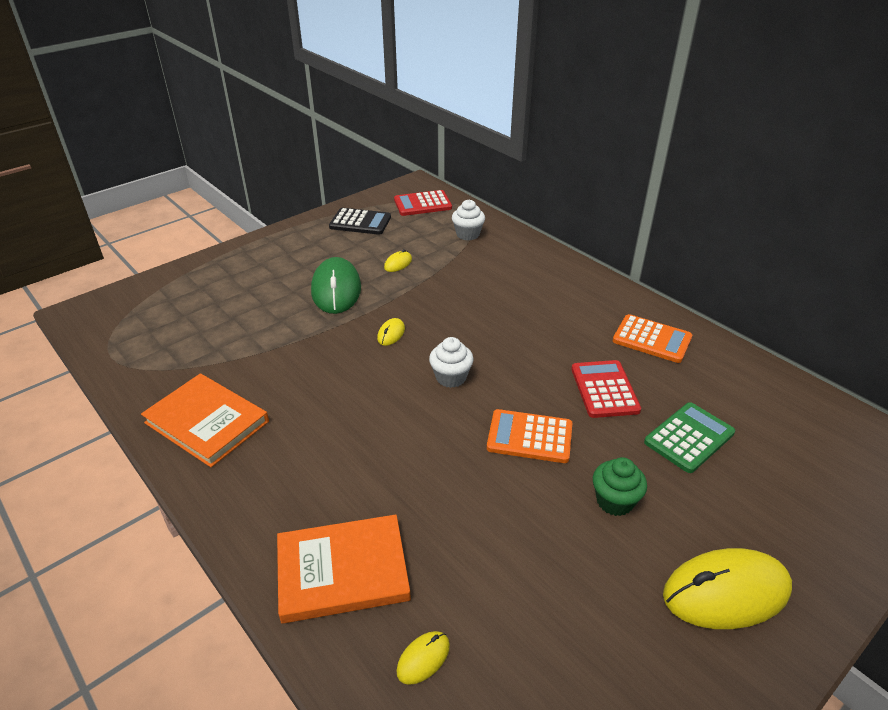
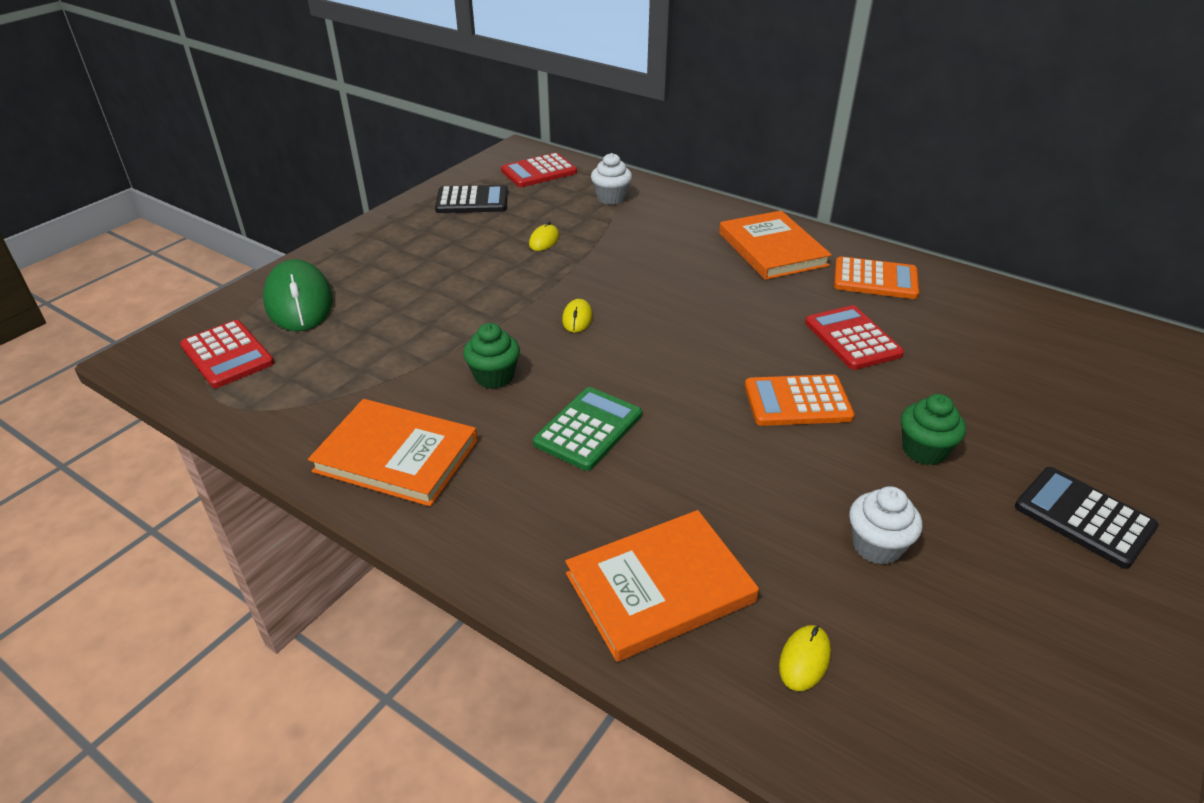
camera: 15 degrees left, 0 degrees up
(132, 321) = (227, 355): none -> red calculator
(306, 371) = (494, 377): none -> green cupcake
(336, 289) = (483, 279): green mouse -> green mouse (299, 301)
(451, 377) = (674, 354): white cupcake -> white cupcake (877, 546)
(577, 298) = (772, 249): none -> orange book
(689, 438) = (966, 372): green calculator -> green calculator (588, 429)
(726, 592) = (1083, 517): yellow mouse -> black calculator

